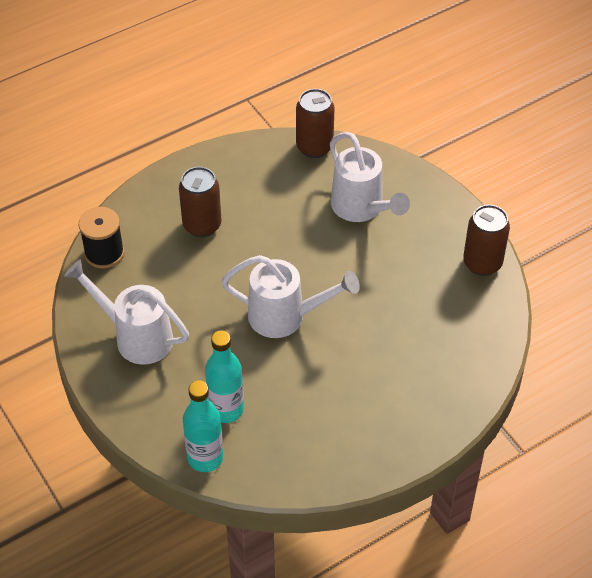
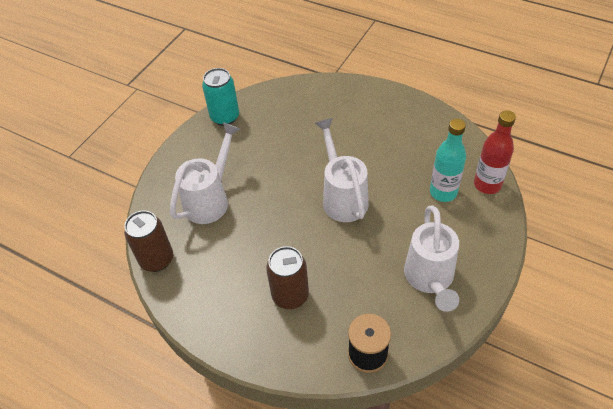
camera: 115 degrees left, 0 degrees up
(205, 458) = (487, 185): turquoise bottle -> red bottle
(482, 263) = (225, 117): brown can -> turquoise can

